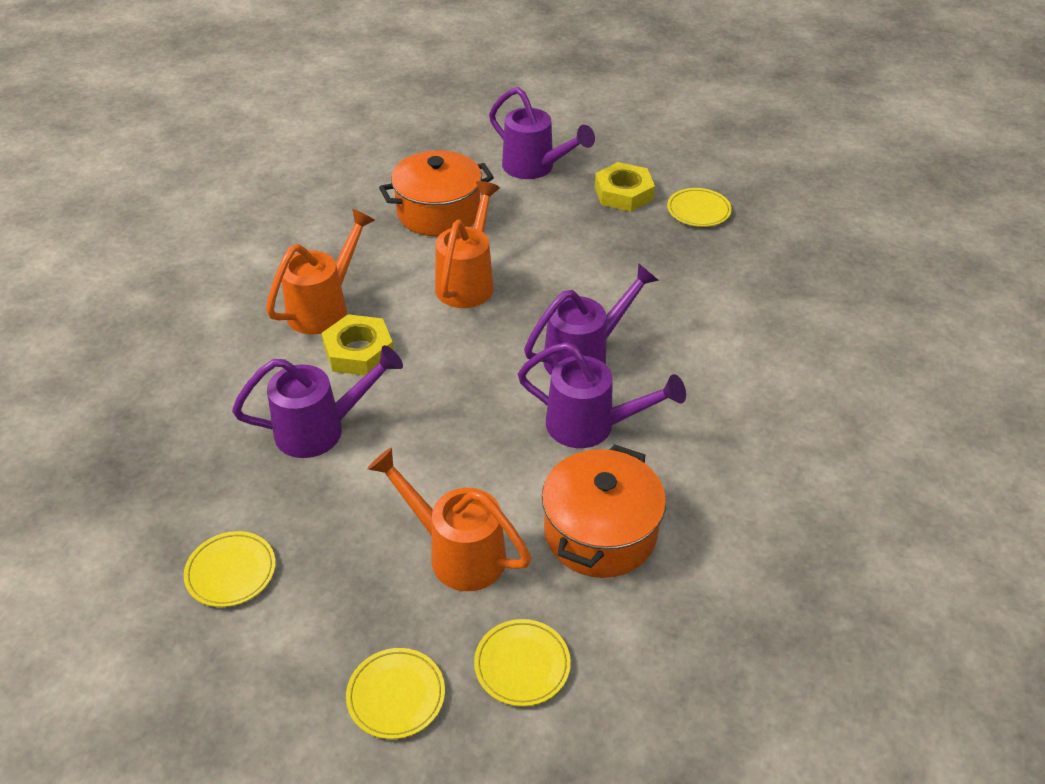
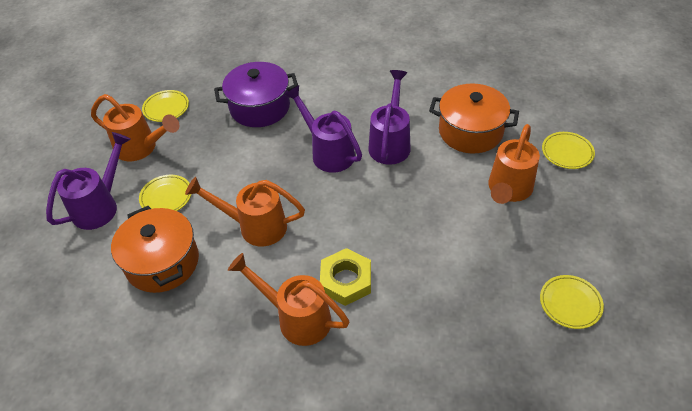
camera: 95 degrees left, 5 degrees up
(322, 429) = (432, 284): purple watering can -> none
(396, 695) = (610, 200): yellow plate -> yellow plate (166, 197)
(623, 193) = (142, 148): yellow nut -> orange watering can
(690, 294) = (260, 107): none -> purple pot

